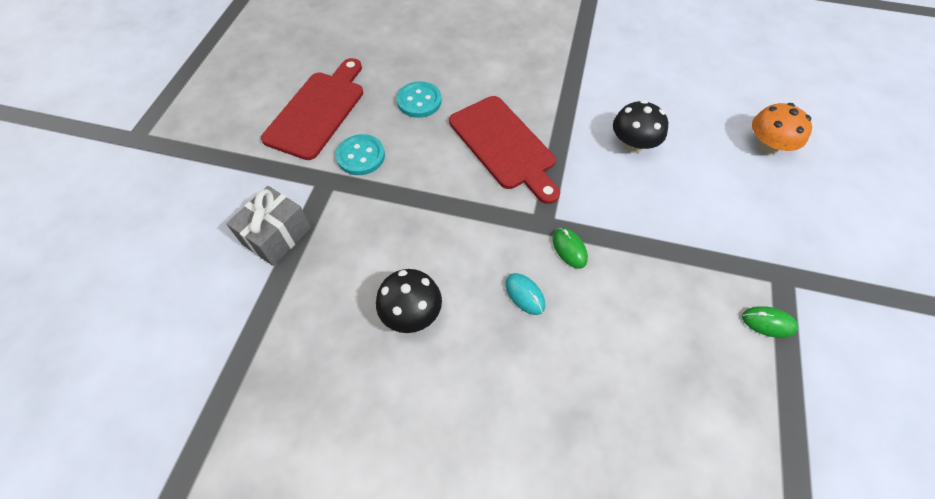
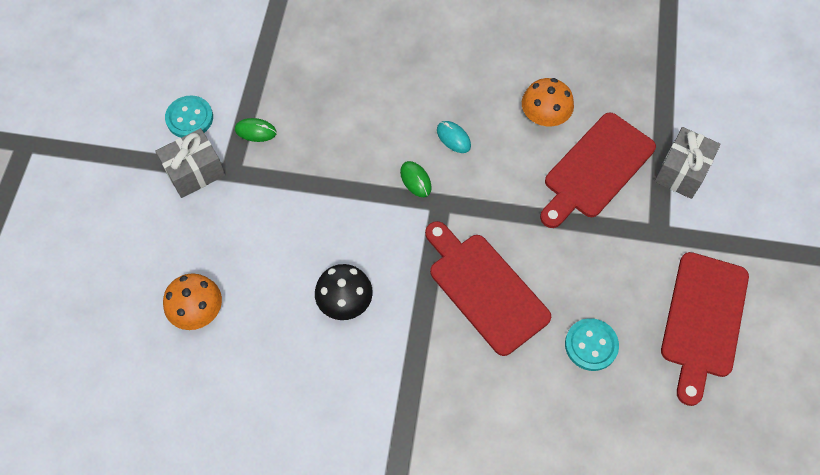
camera: 175 degrees right, 5 degrees up
(361, 156) = (634, 263): turquoise button -> turquoise button (189, 118)
(369, 246) = (596, 169): none -> red cutting board
(411, 313) = (544, 117): black mushroom -> orange mushroom
(824, 277) = (195, 172): none -> grey gift

